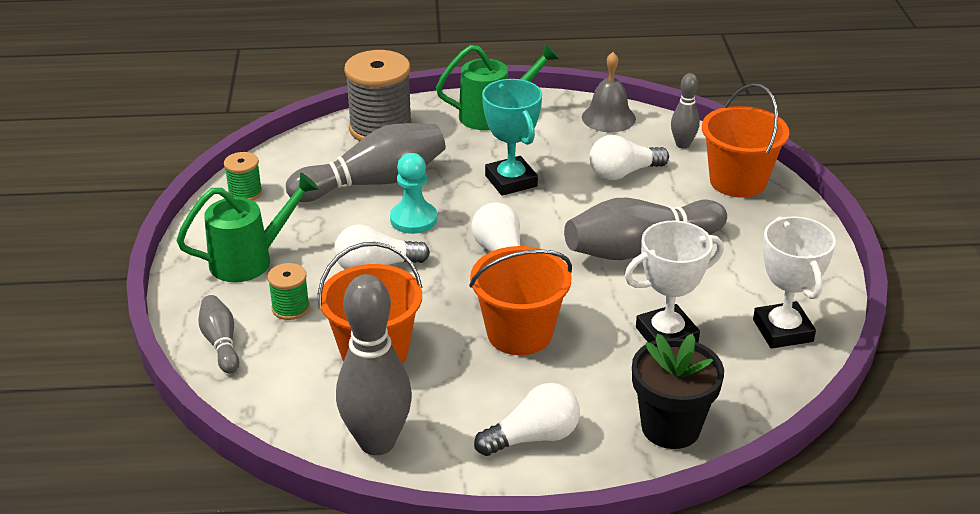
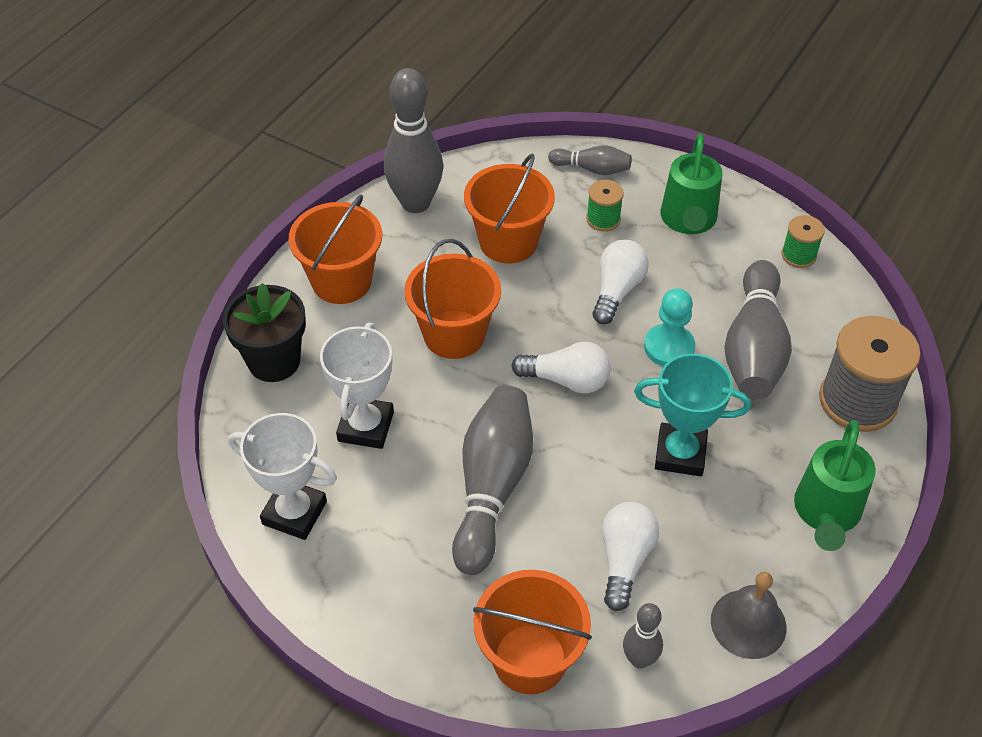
camera: 125 degrees right, 15 degrees up
(533, 437) = (341, 281): white light bulb -> orange bucket

